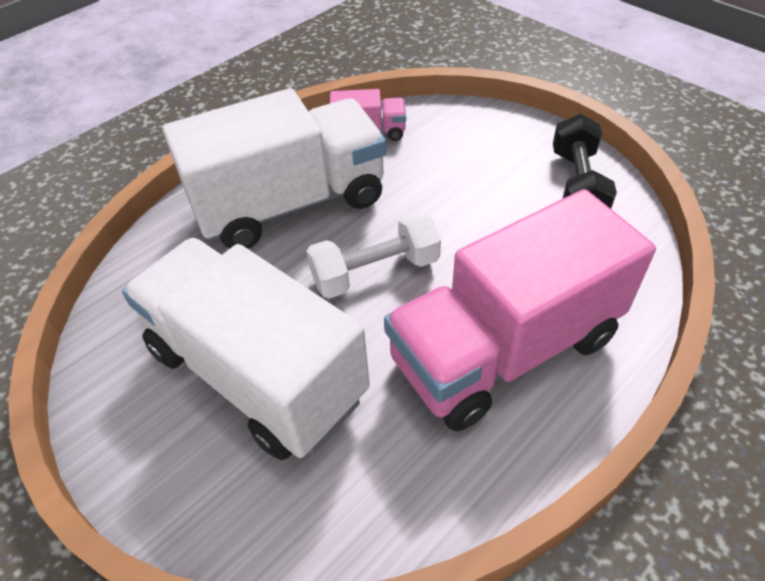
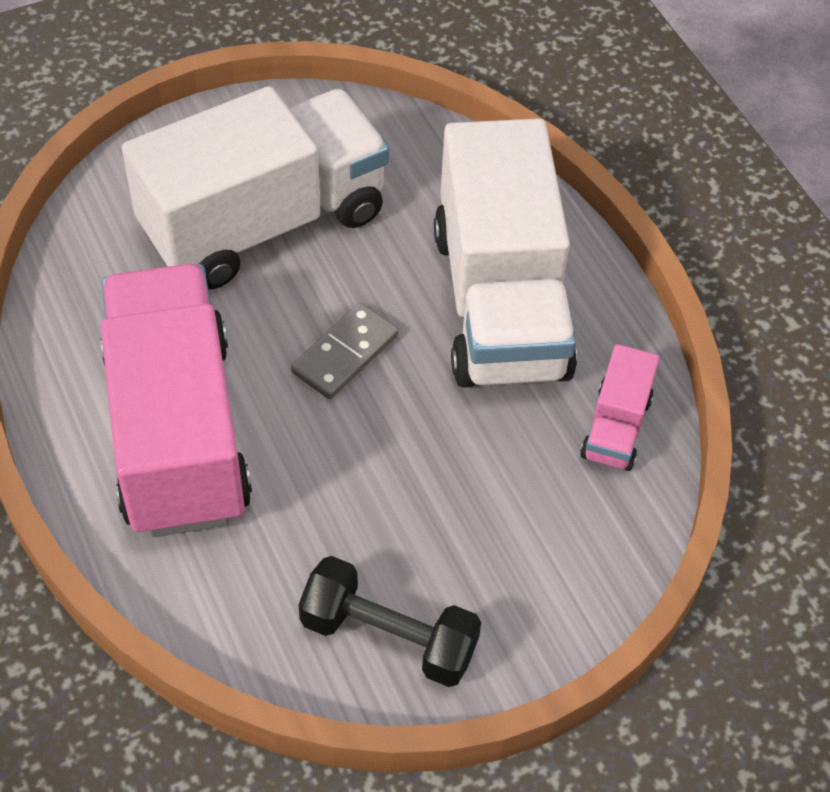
camera: 105 degrees right, 5 degrees up
(375, 272) = (345, 354): white dumbbell -> grey domino

